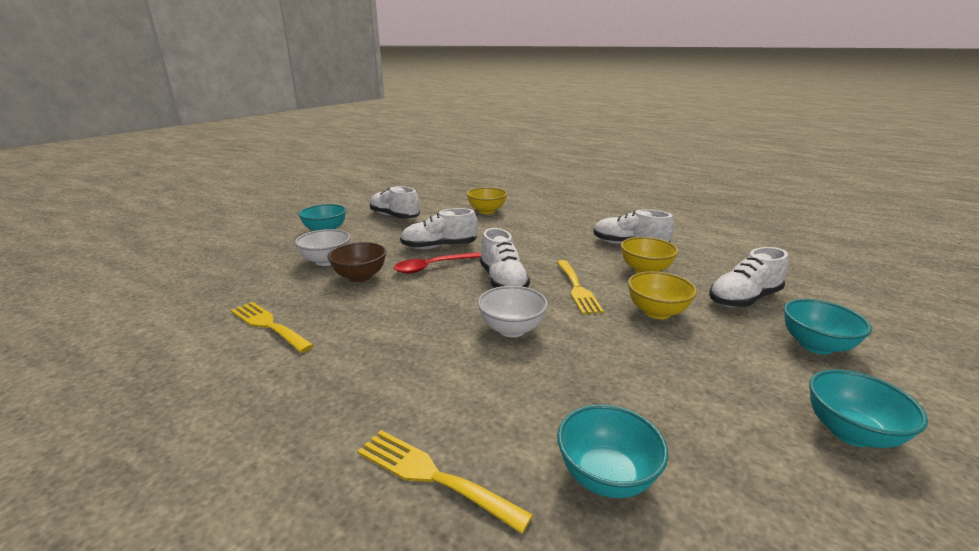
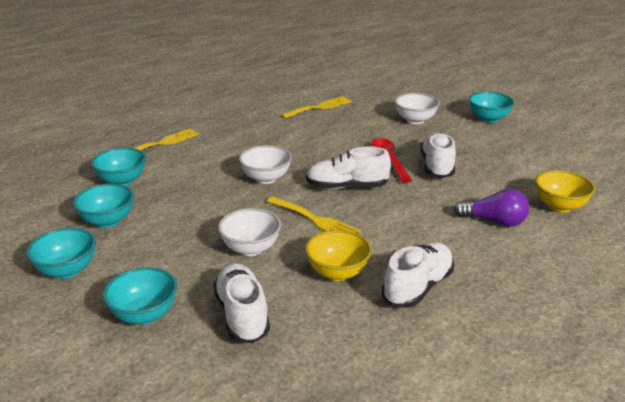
camera: 105 degrees right, 5 degrees up
(360, 277) = (379, 132): brown bowl -> none
(394, 216) = (534, 150): white shoe -> none
(522, 227) = (494, 221): none -> purple light bulb
(577, 288) = (315, 220): yellow fork -> yellow fork turned 150 degrees counterclockwise
(657, 312) = (251, 249): yellow bowl -> white bowl
(723, 441) = (108, 221): none -> turquoise bowl

